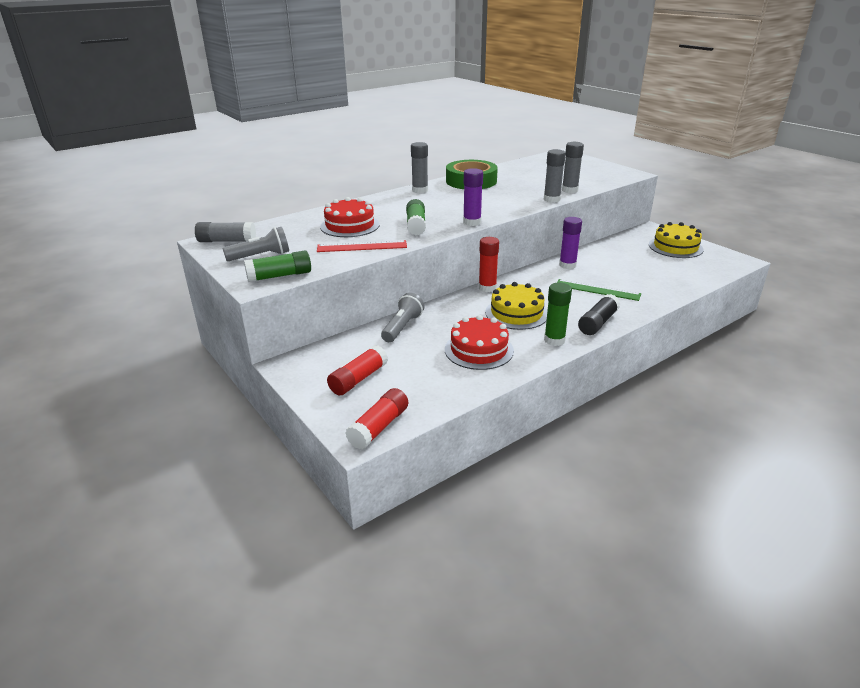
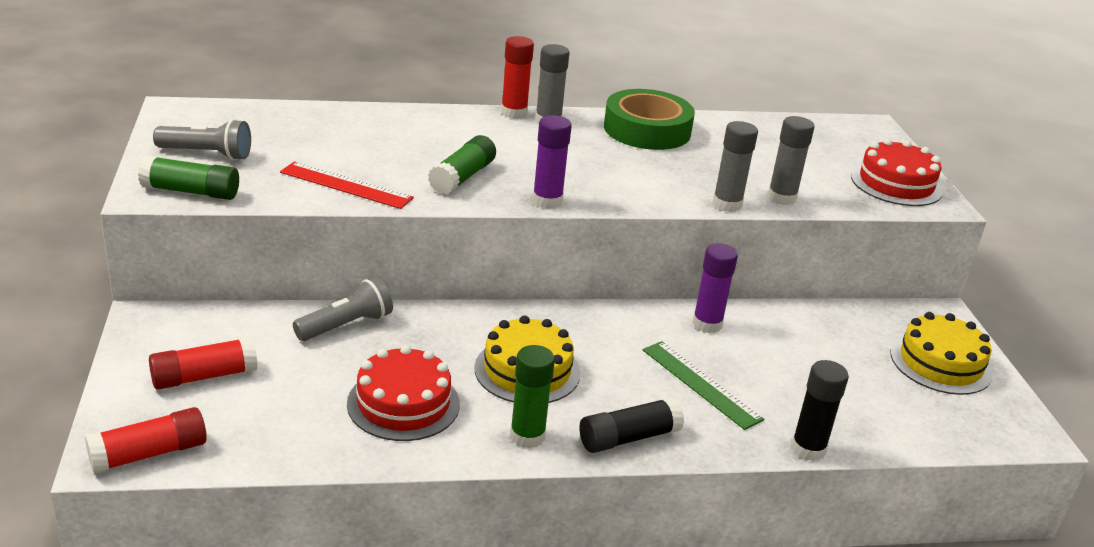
camera: 25 degrees right, 0 degrees up
(227, 241) = (198, 116): grey glue stick -> none
(350, 225) = (375, 146): red cake -> red cake (896, 184)
(487, 288) = (536, 313): red glue stick -> red glue stick (514, 112)
(672, 298) = (808, 449): none -> black glue stick

